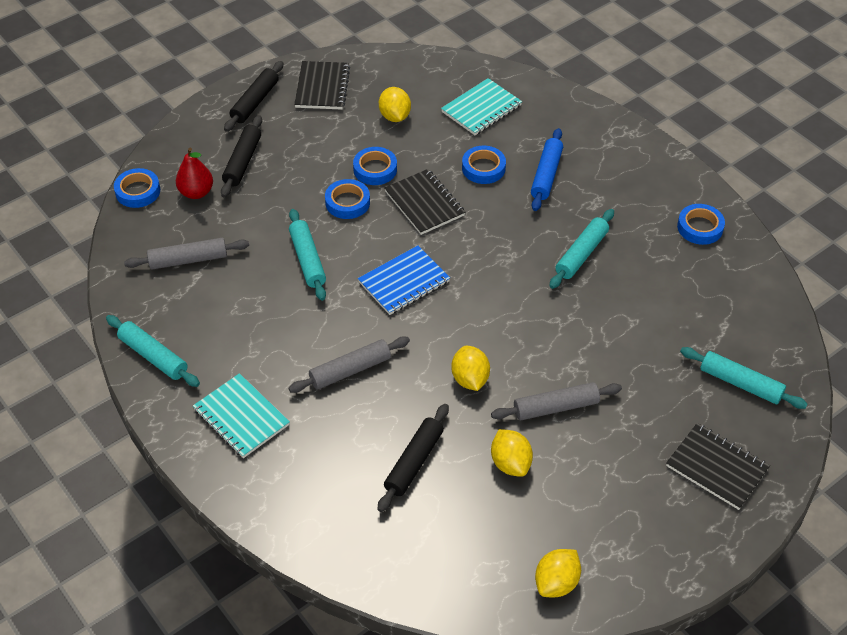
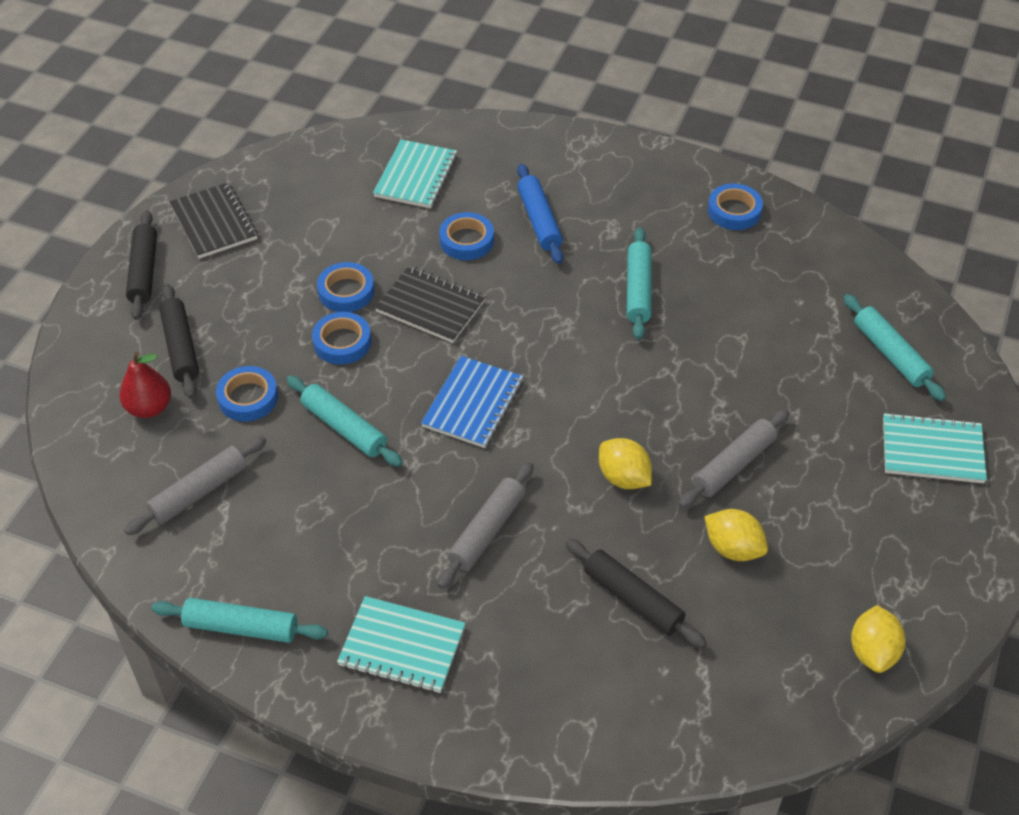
camera: 30 degrees left, 0 degrees up
(138, 191) = (72, 438): blue tape -> blue tape (248, 398)
(395, 116) = (324, 223): yellow lemon -> none
(414, 462) = (633, 599): black rolling pin -> black rolling pin turned 45 degrees counterclockwise
(717, 467) = (932, 450): black notebook -> turquoise notebook
(740, 383) = (890, 354): turquoise rolling pin -> turquoise rolling pin turned 60 degrees clockwise

